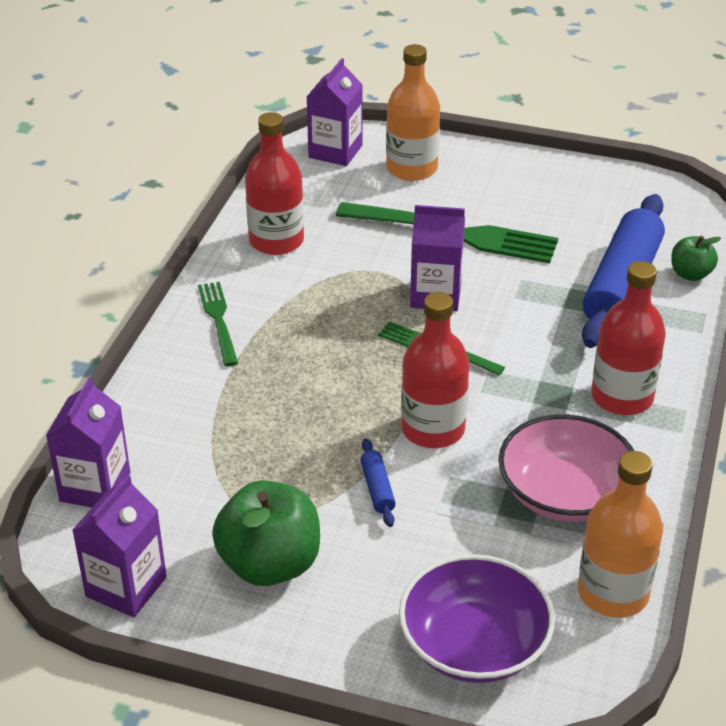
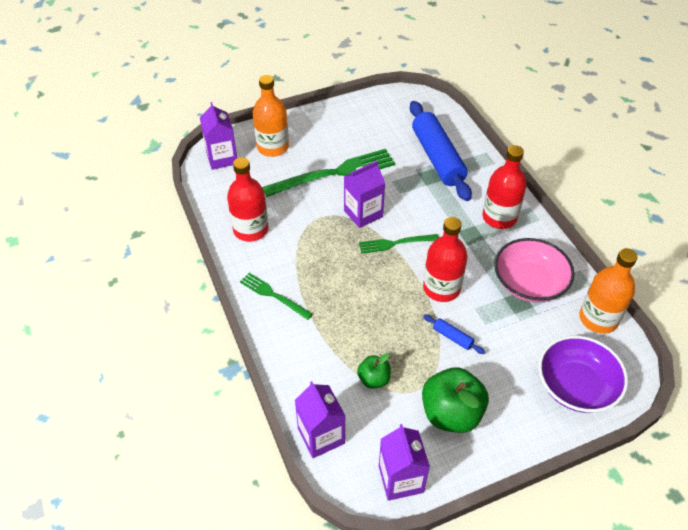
camera: 40 degrees left, 10 degrees up
(690, 274) = (459, 135): green apple -> green apple (374, 379)

